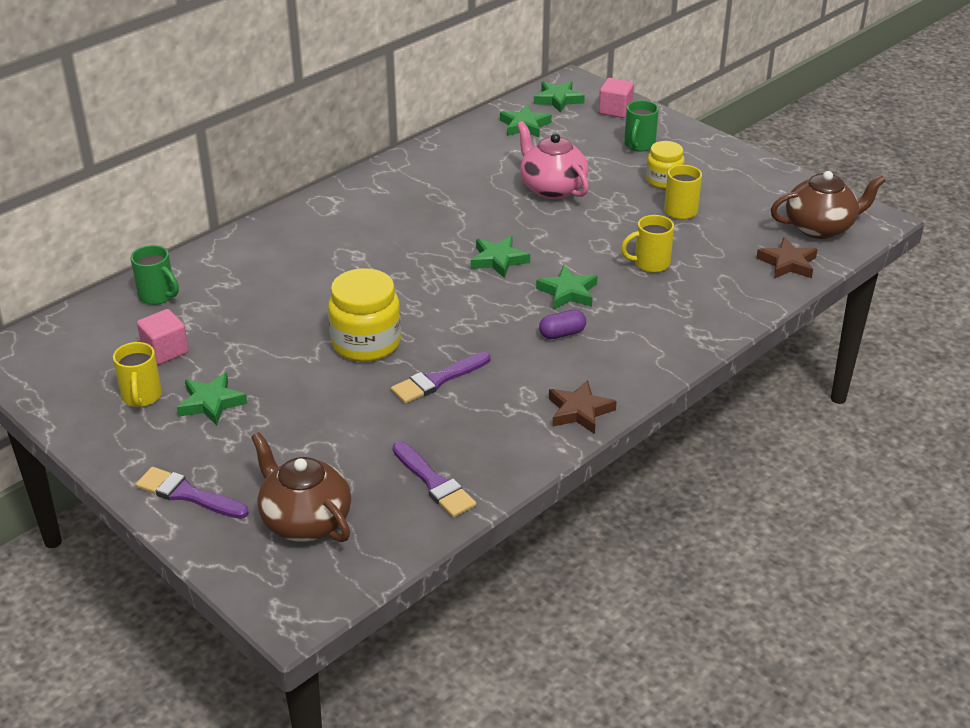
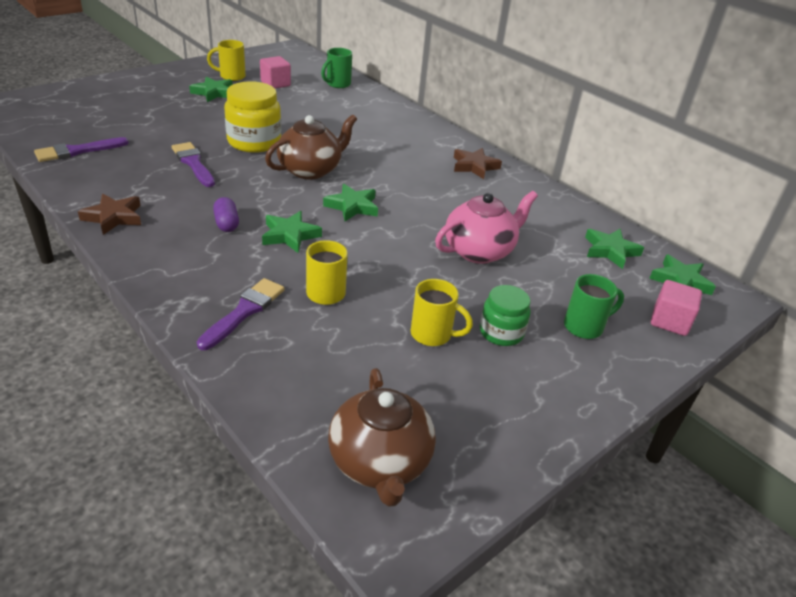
camera: 90 degrees right, 0 degrees up
(188, 494) = (130, 83): purple brush -> purple brush (244, 311)
(305, 521) = (78, 110): brown teapot -> brown teapot (310, 170)
(639, 145) = (585, 327): green mug -> green mug turned 135 degrees clockwise
(664, 180) = (501, 332): yellow jar -> green jar
(788, 263) = (299, 405): brown star -> brown star (474, 166)

